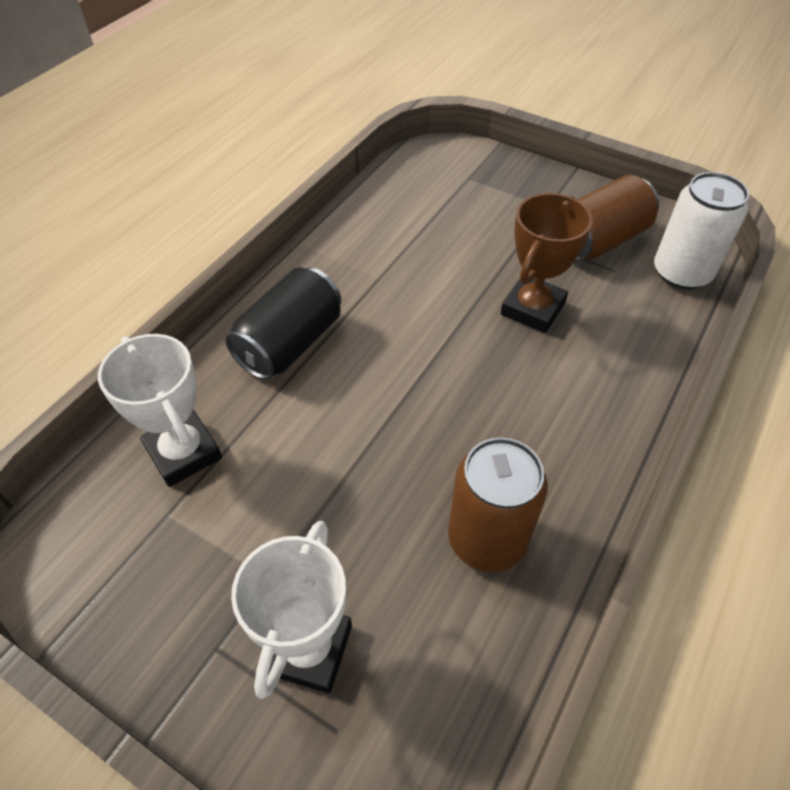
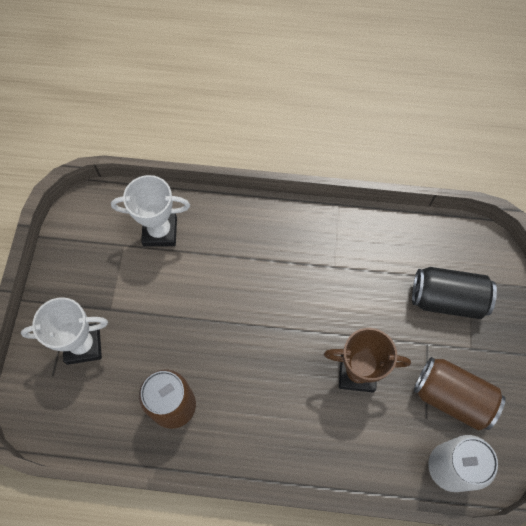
camera: 65 degrees right, 15 degrees up
(183, 452) = (160, 231): white trophy -> white trophy turned 60 degrees clockwise
(290, 343) = (255, 243): black can -> black can (447, 299)

